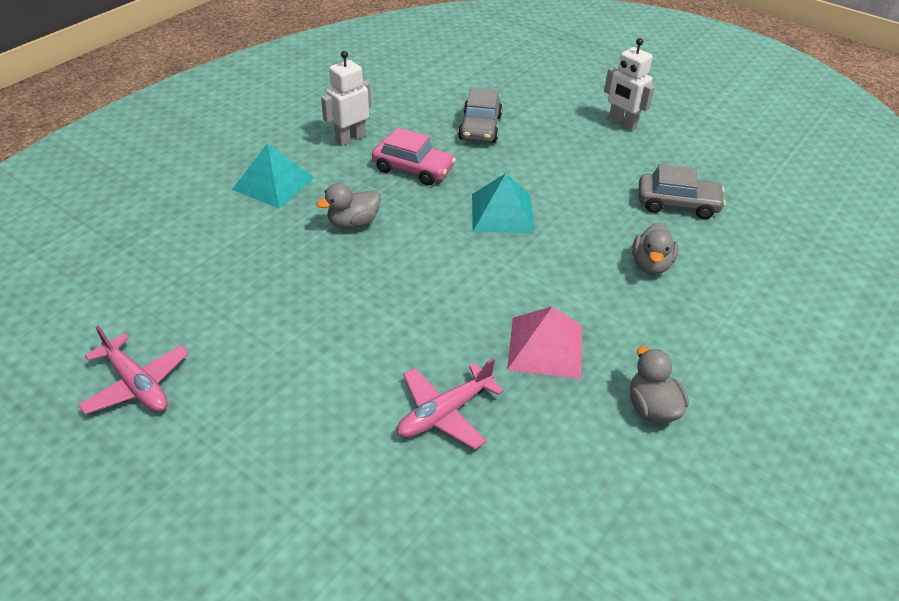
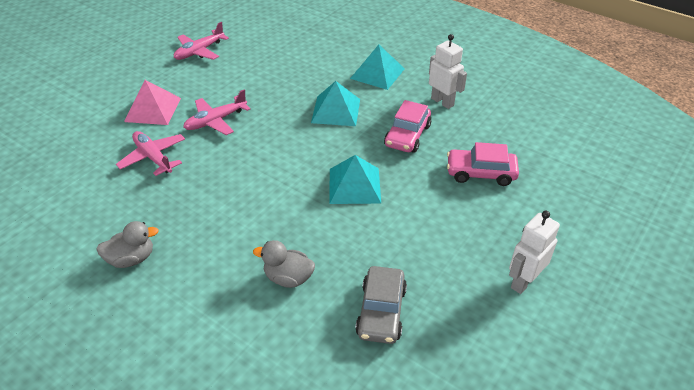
camera: 90 degrees right, 0 degrees up
(353, 223) = (336, 110): grey duck -> turquoise pyramid
(359, 345) = (215, 121): none -> pink plane
(480, 128) = (480, 173): grey car -> pink car
(545, 347) = (200, 205): pink pyramid -> pink pyramid (153, 109)

